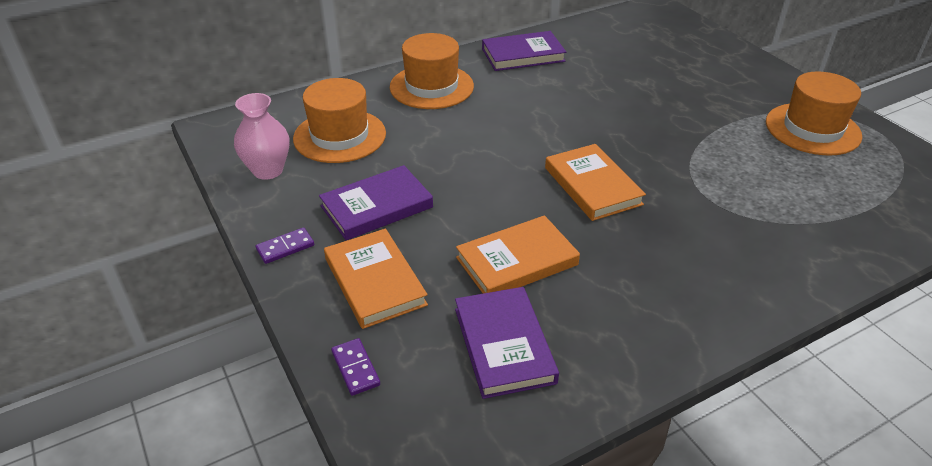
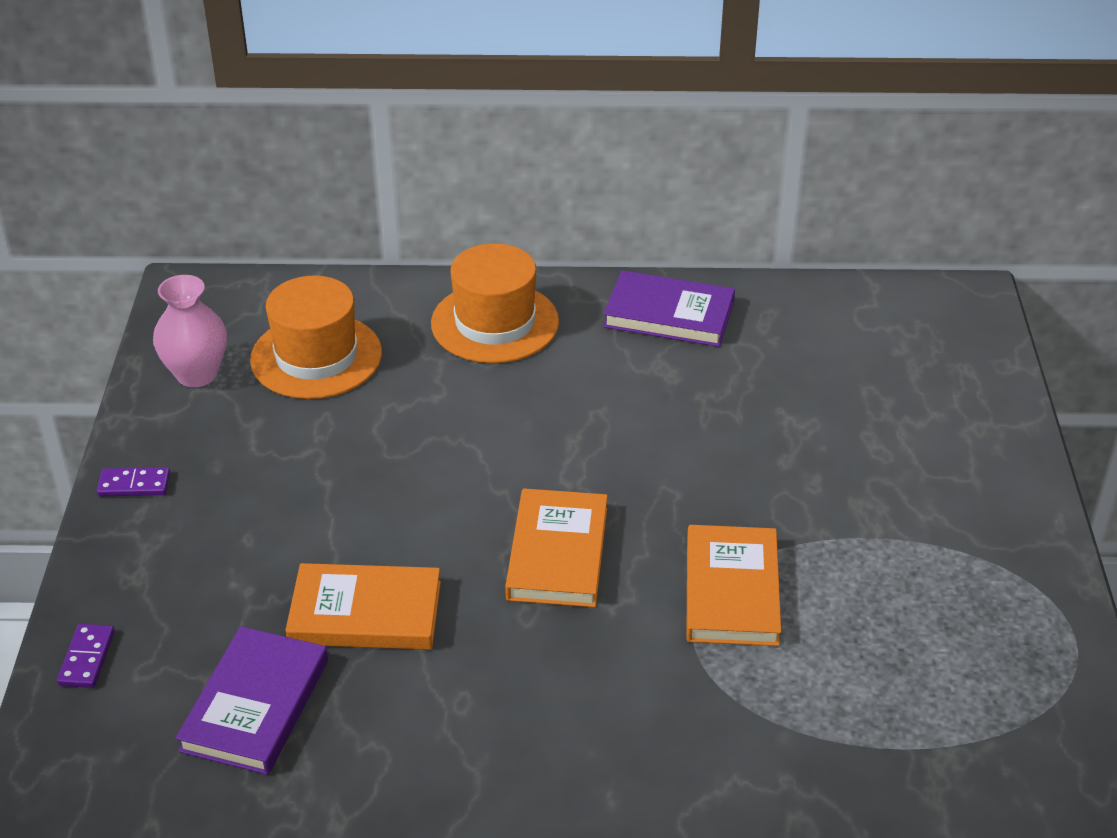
camera: 30 degrees right, 0 degrees up
(375, 281) = (190, 568): orange book -> orange book (731, 591)
(376, 207) = (274, 473): purple book -> none
(812, 129) = (972, 597): orange hat -> none

